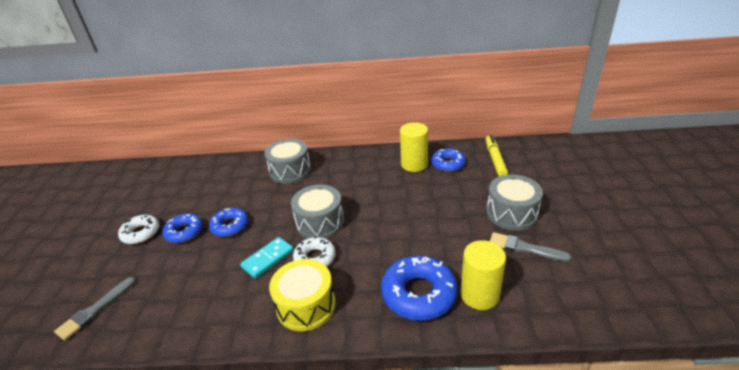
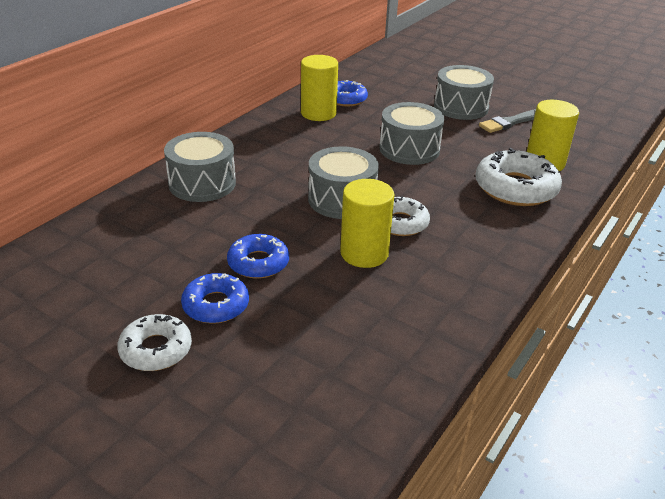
camera: 60 degrees left, 0 degrees up
(95, 310) = (297, 433): grey brush -> none
(268, 259) = (364, 253): turquoise domino -> yellow cylinder
(306, 305) = (469, 252): yellow drum -> none
(414, 219) = (409, 149): none -> grey drum
(419, 294) = (515, 188): blue donut -> white donut
(495, 159) = (374, 79): yellow marker -> none

